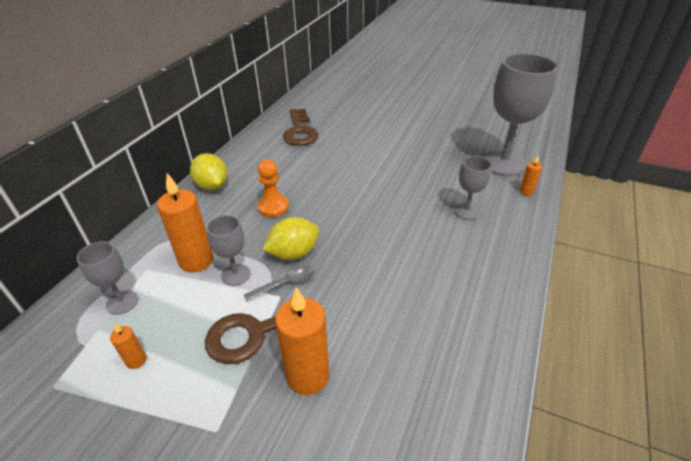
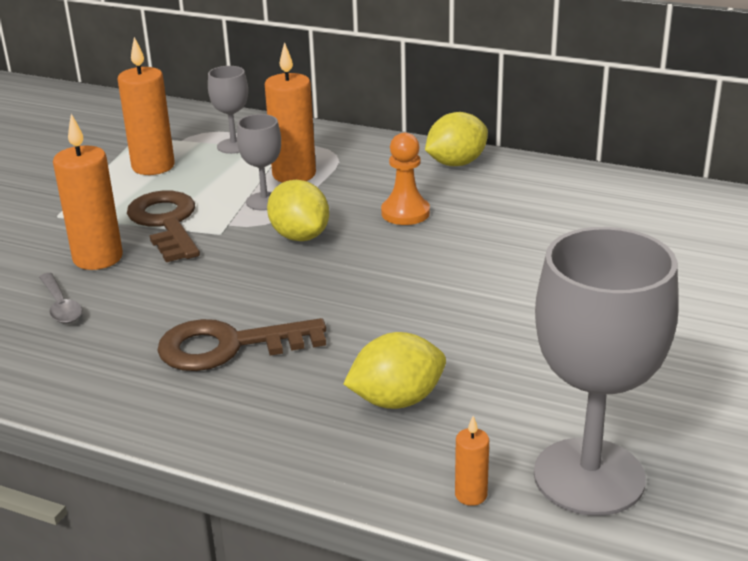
camera: 90 degrees right, 10 degrees down
(136, 360) = (153, 166): orange candle -> orange candle, size x2.10
(285, 284) = (242, 234): grey spoon -> grey spoon (60, 305)
(300, 131) = (646, 218): brown key -> brown key (229, 346)
(466, 211) = (397, 400): grey goblet -> yellow lemon

